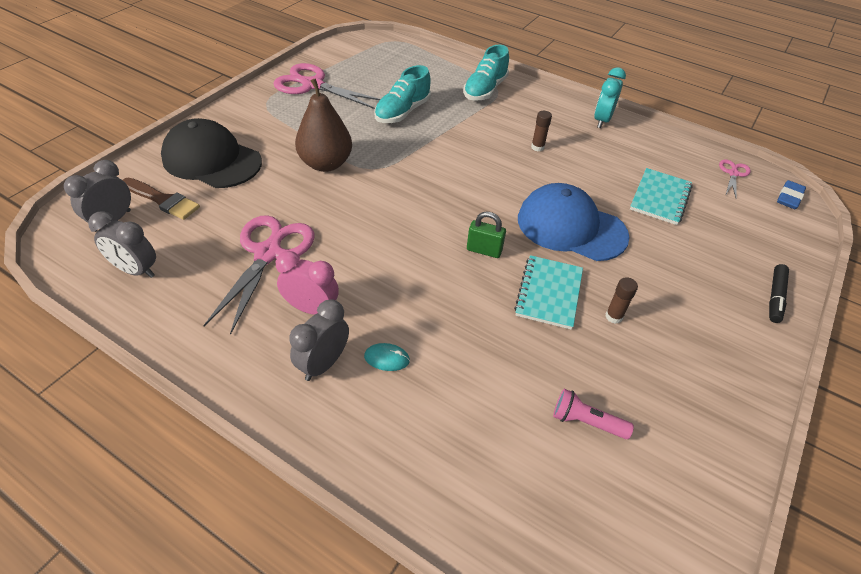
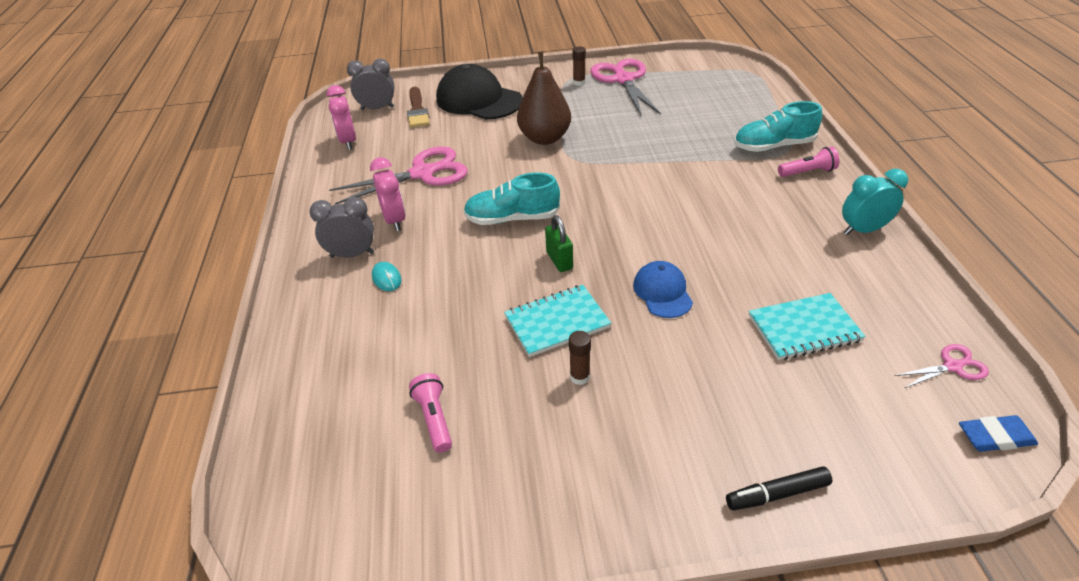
camera: 55 degrees right, 5 degrees down
(136, 270) = (348, 142): grey clock -> pink clock
(212, 160) = (479, 100): black cap -> black cap turned 45 degrees counterclockwise
(402, 112) = (663, 130): turquoise shoe -> turquoise shoe (512, 218)
(527, 98) = (807, 172): none -> pink flashlight
(537, 147) = (744, 216): brown glue stick -> brown glue stick (579, 82)
(571, 227) = (662, 292): blue cap -> blue cap, size x0.55

